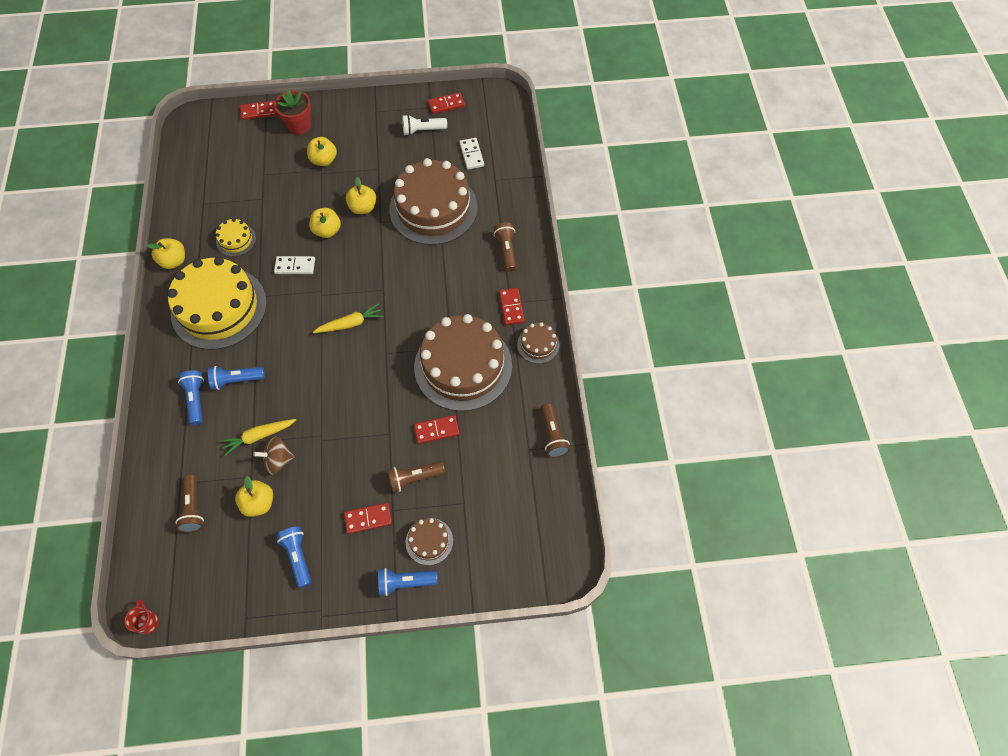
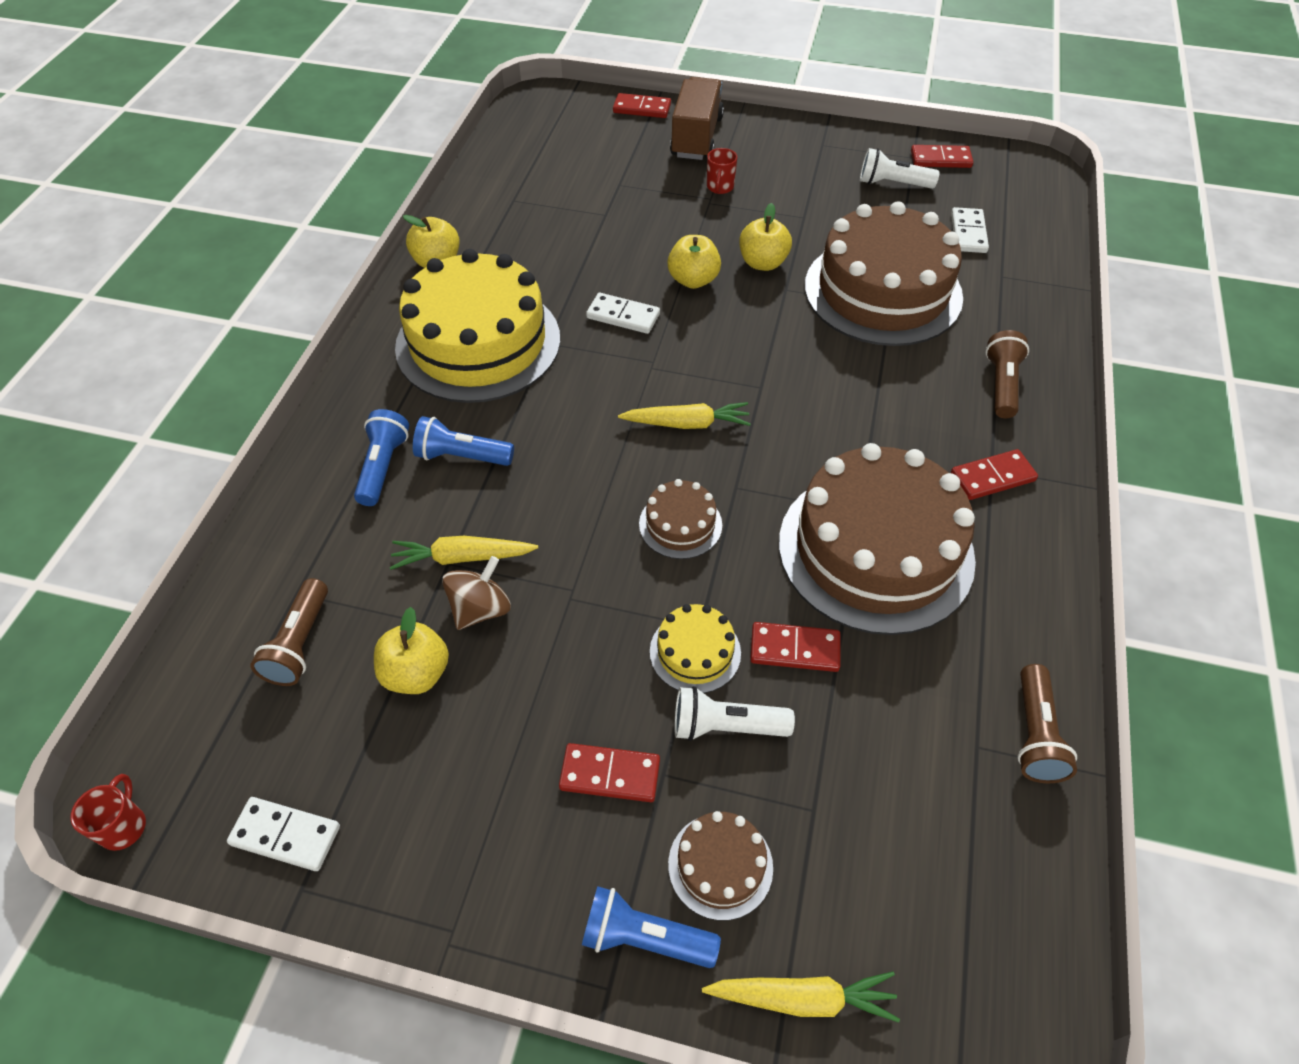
camera: 20 degrees right, 10 degrees down
(227, 598) = (286, 835): none -> white domino
(236, 240) = (543, 258): yellow cake -> yellow cake (695, 652)
(278, 460) = (480, 609): brown spinning top -> brown spinning top turned 120 degrees clockwise
(298, 557) = (448, 802): blue flashlight -> none
(299, 126) = (696, 137): red flower pot -> brown truck
(324, 160) = (720, 187): yellow apple -> red mug
(414, 478) = (726, 726): brown flashlight -> white flashlight
(477, 582) = (802, 998): none -> yellow carrot
(511, 307) = (992, 477): red domino -> red domino turned 60 degrees clockwise
(538, 344) = (1034, 554): brown cake -> brown cake (680, 524)

